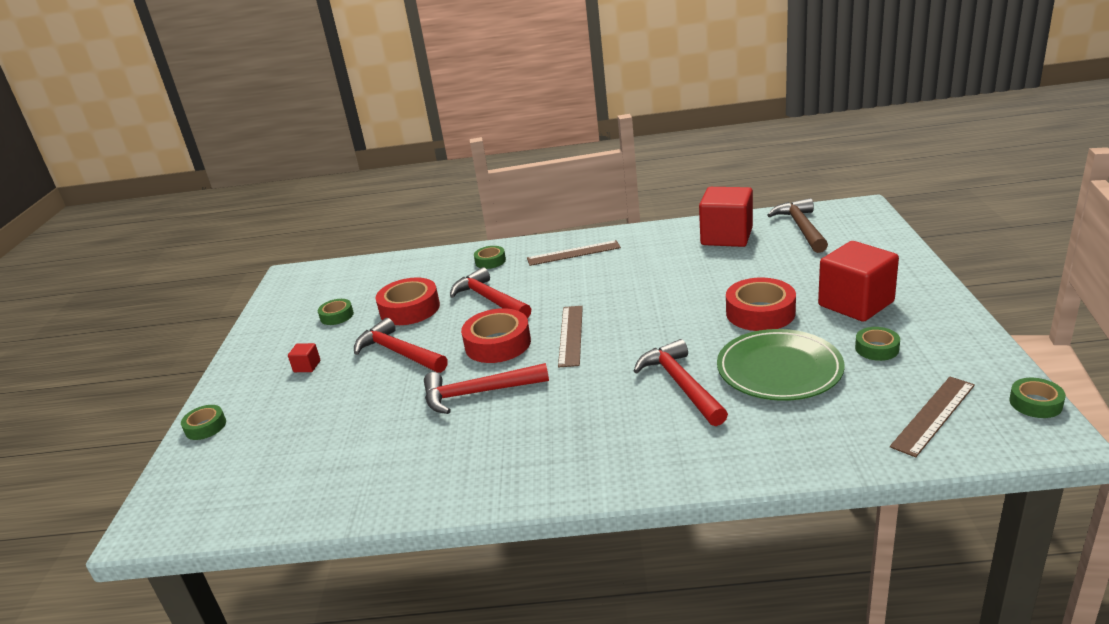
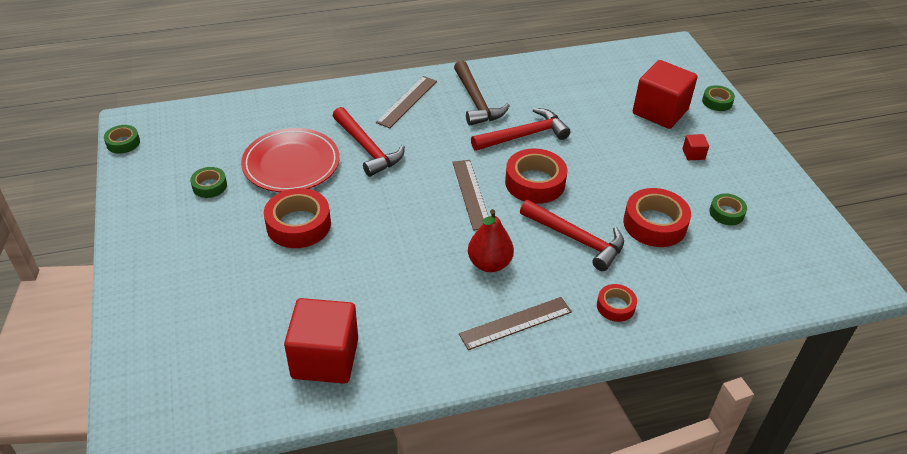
camera: 160 degrees right, 15 degrees up
(399, 352) = (621, 171): red hammer -> none
(490, 261) = (615, 306): green tape -> red tape
(578, 284) = (489, 264): none -> red pear
(779, 369) = (291, 164): green plate -> red plate
(801, 228) = (227, 378): brown hammer -> brown hammer (476, 101)
(856, 304) = (208, 238): red cube -> red cube (660, 111)
(933, 415) = (194, 131): brown ruler -> brown ruler (407, 101)

